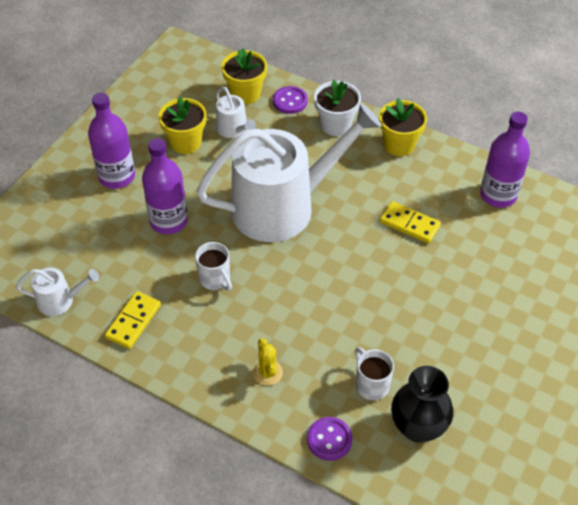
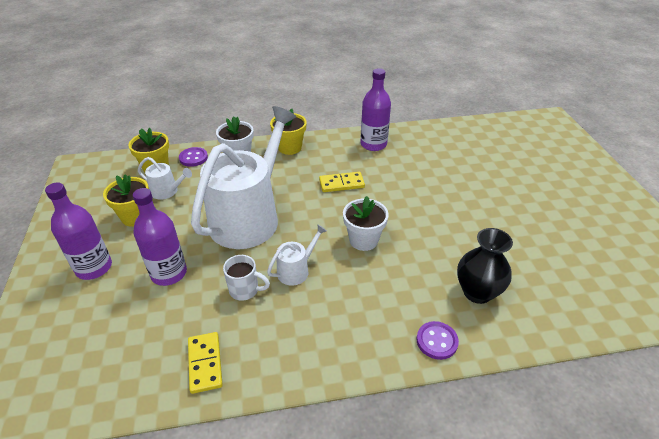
camera: 40 degrees left, 10 degrees down
(60, 300) = (118, 392): white watering can -> white watering can (296, 270)
(267, 373) = (348, 327): yellow cactus -> none
(366, 301) = (363, 240): none -> white flower pot
(371, 384) = (422, 286): white mug -> none

